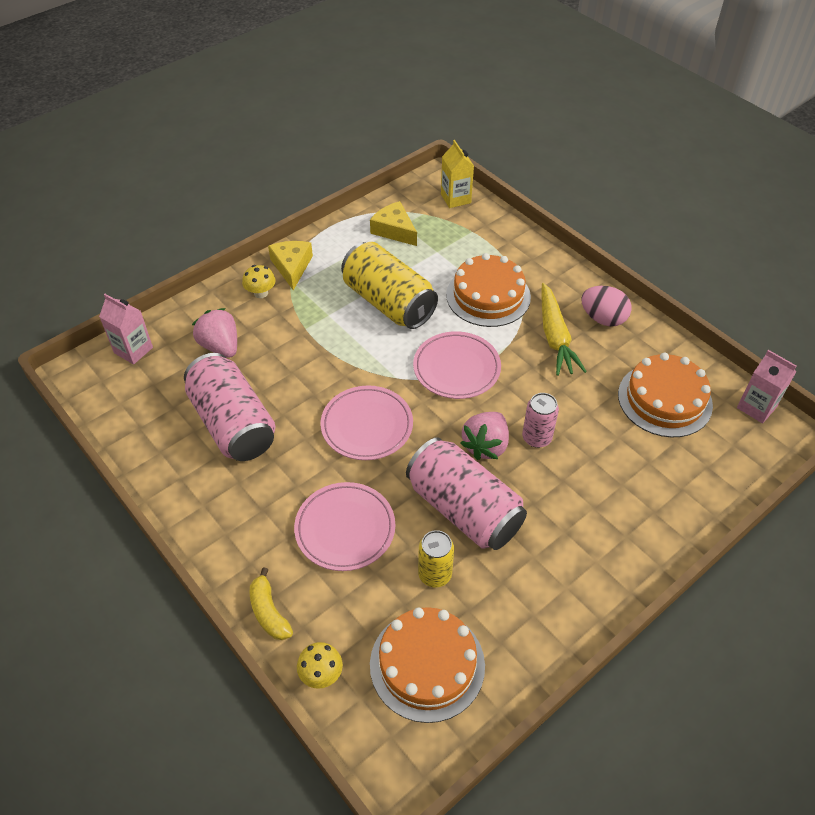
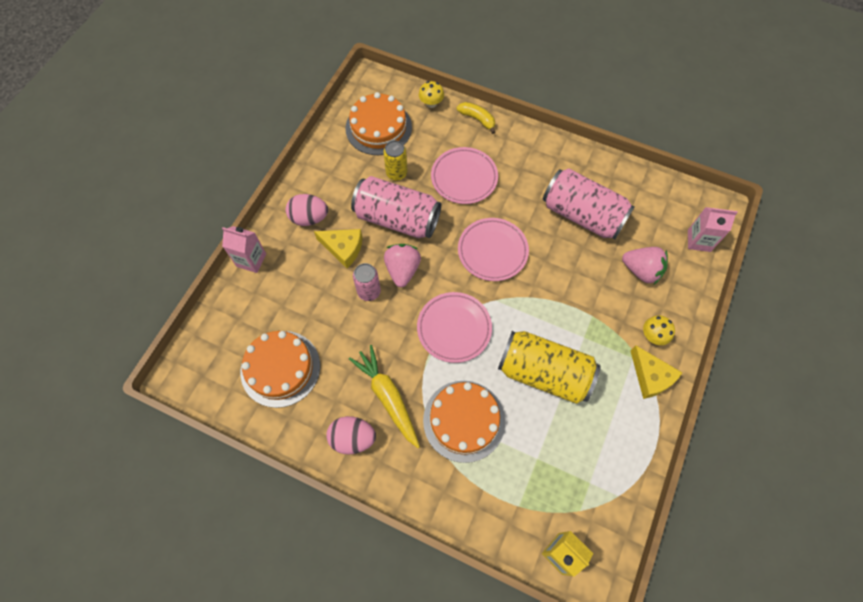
camera: 155 degrees right, 15 degrees up
(394, 230) = (593, 470): yellow cheese -> yellow cheese (343, 248)
(584, 558) = (309, 218): none -> pink egg
(756, 407) = (204, 392): pink carton -> pink carton (251, 260)

